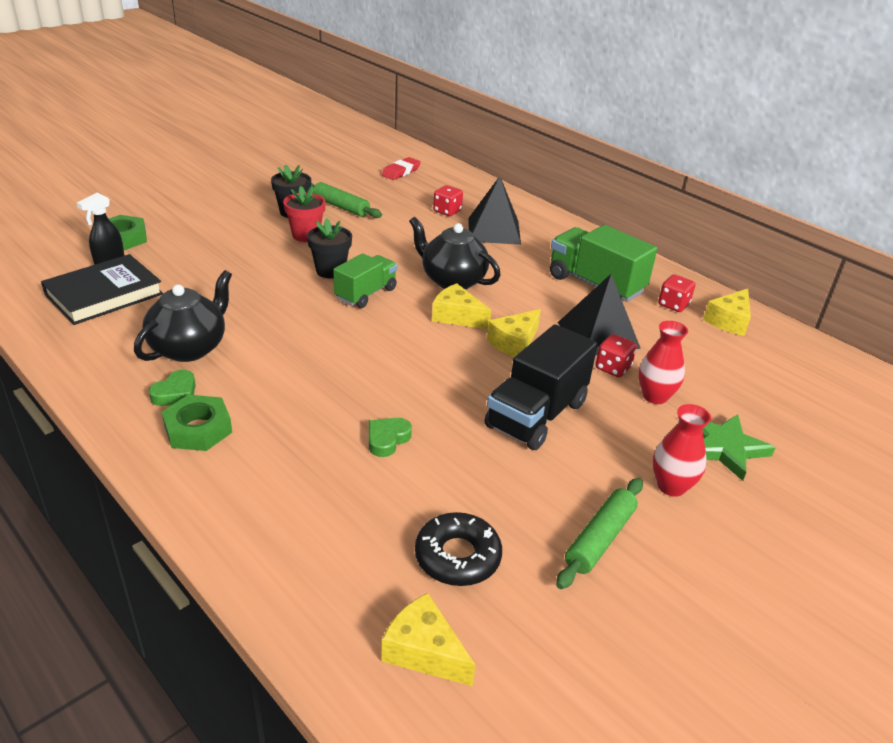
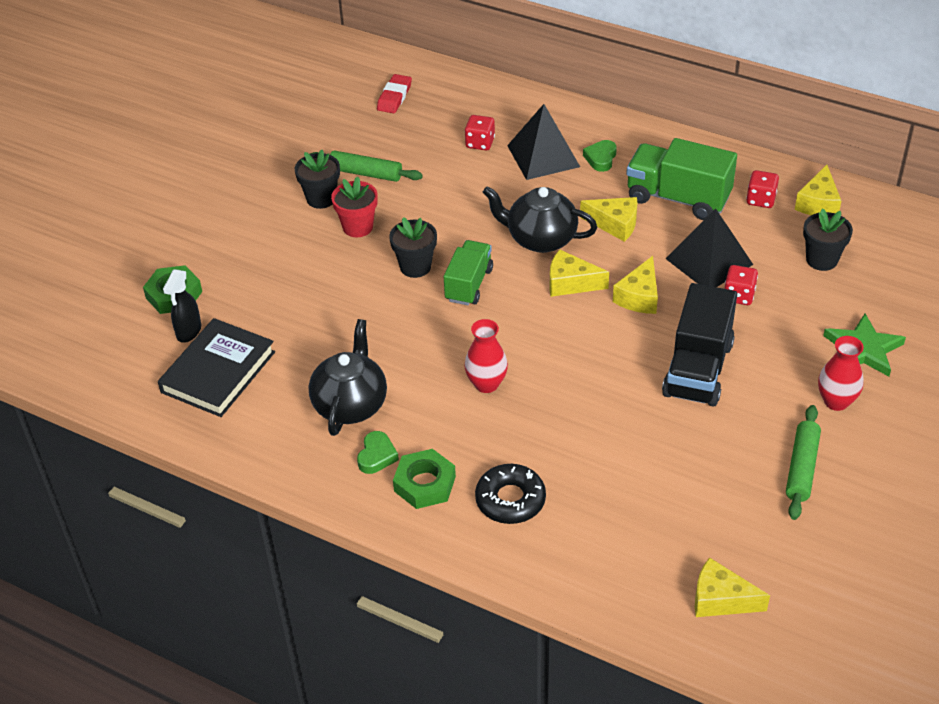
camera: 15 degrees left, 10 degrees up
(387, 439) = (588, 437): green heart -> green heart (601, 158)
(457, 557) = (704, 520): black donut -> black donut (510, 500)
(526, 287) = (615, 224): none -> yellow cheese
(655, 396) = (787, 315): red vase -> red vase (486, 384)
(712, 363) = (821, 260): none -> black flower pot

